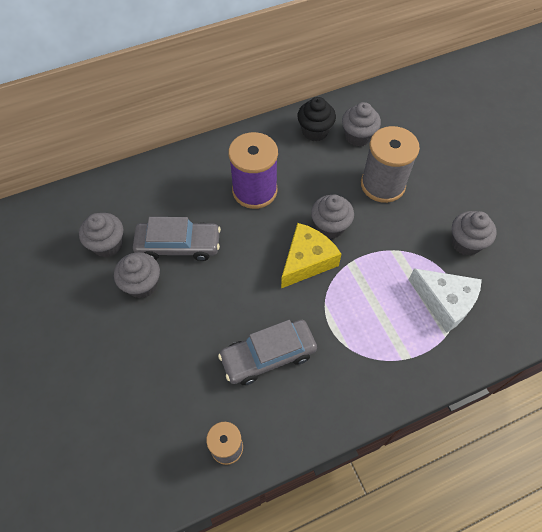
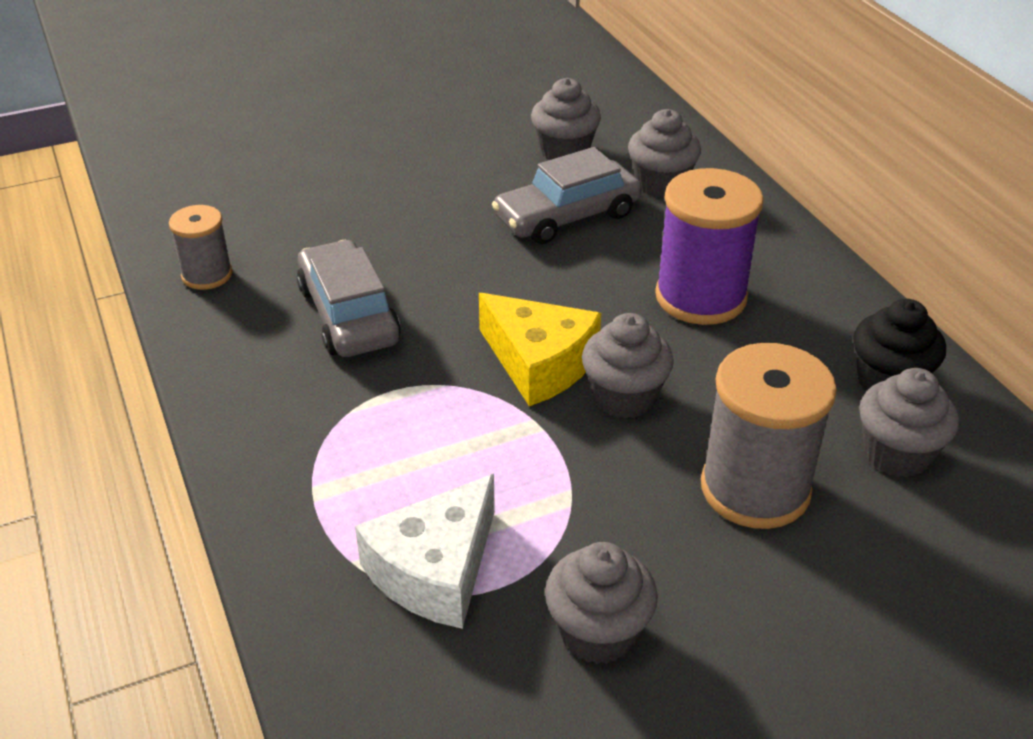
camera: 90 degrees right, 20 degrees down
(142, 284) = (491, 186): grey cupcake -> grey cupcake (661, 184)
(178, 245) = (567, 216): grey car -> grey car turned 60 degrees clockwise

